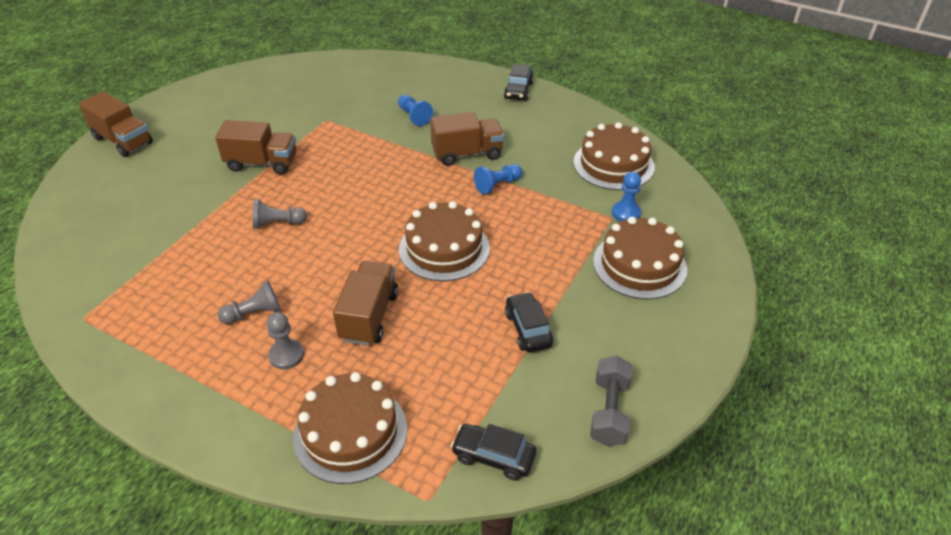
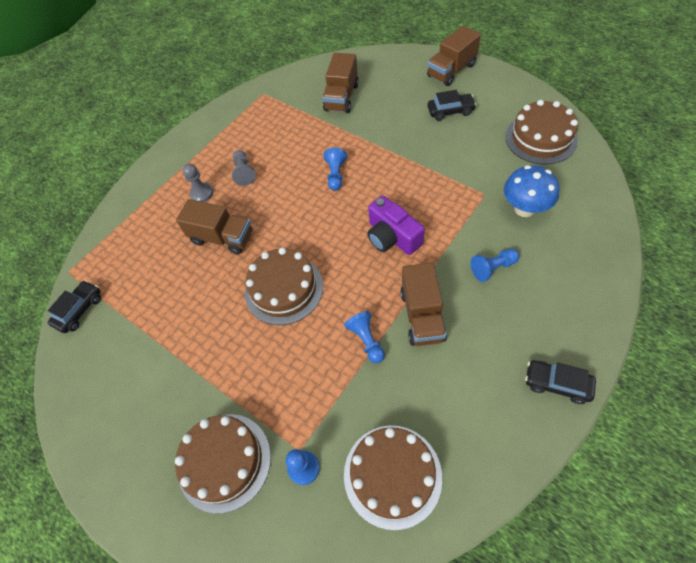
camera: 105 degrees right, 15 degrees up
(262, 163) = (416, 156): brown truck -> brown truck (341, 97)
(278, 223) = (336, 175): grey pawn -> blue pawn
(347, 99) = (524, 209): none -> blue mushroom
(350, 432) = (130, 231): brown cake -> brown cake (541, 138)
(375, 175) = (392, 237): none -> purple camera
(528, 329) = (177, 345): black car -> black car (450, 111)
(609, 411) = (82, 394): grey dumbbell -> none

